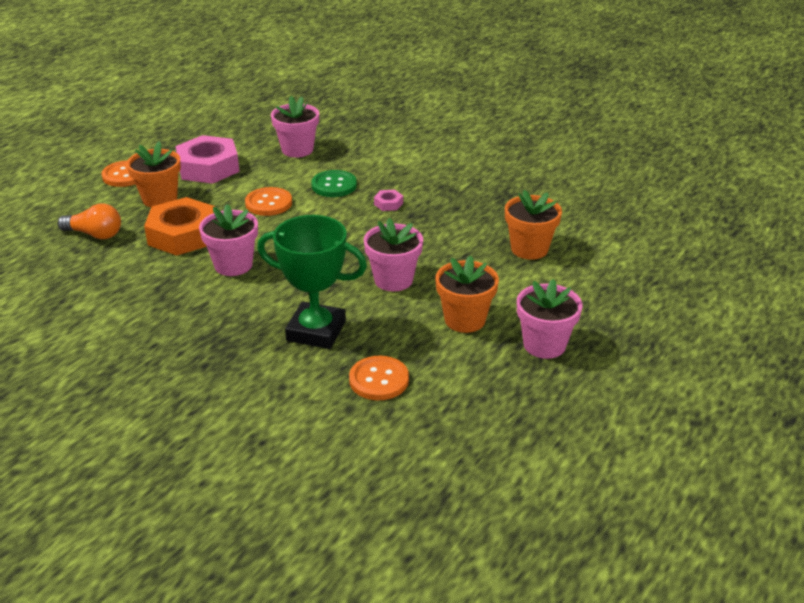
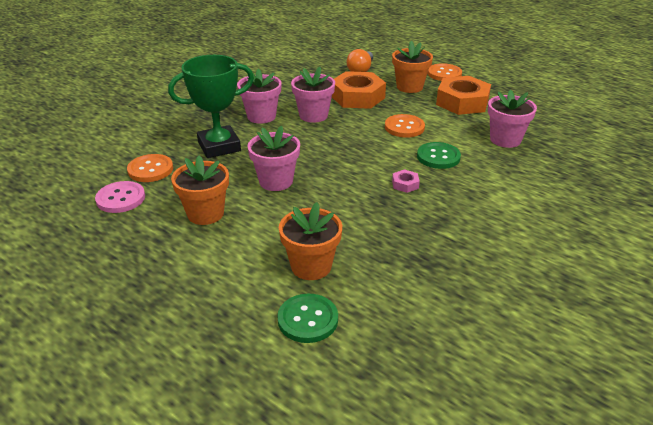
camera: 95 degrees right, 0 degrees up
(208, 167) = (462, 102): pink nut -> orange nut
(316, 331) = (219, 146): green trophy -> green trophy turned 45 degrees clockwise
(448, 390) = (121, 198): none -> pink button
(544, 345) = (150, 255): pink flower pot -> pink flower pot (261, 116)
(594, 246) = (308, 319): none -> green button

